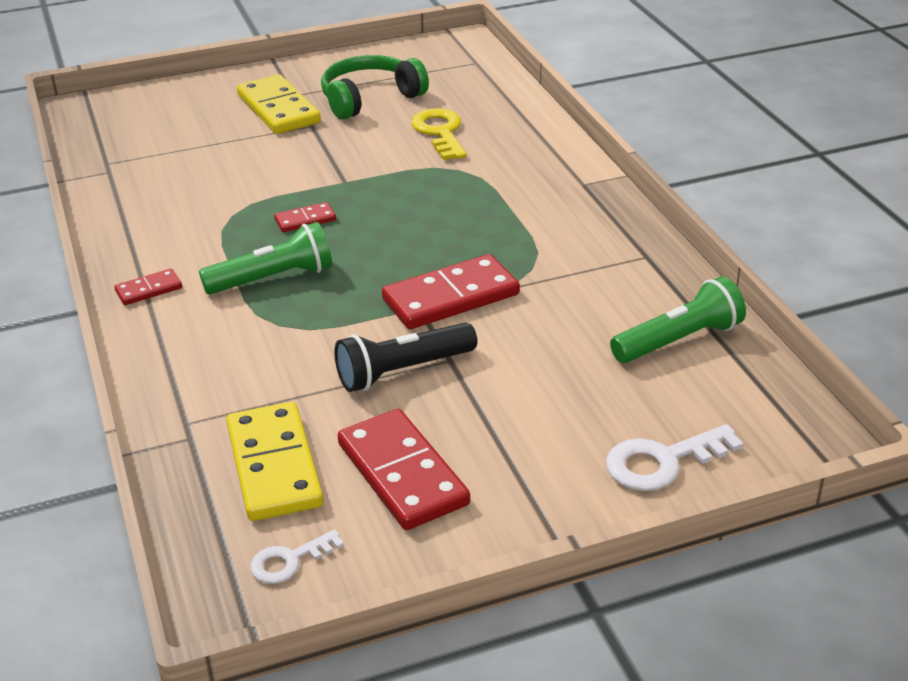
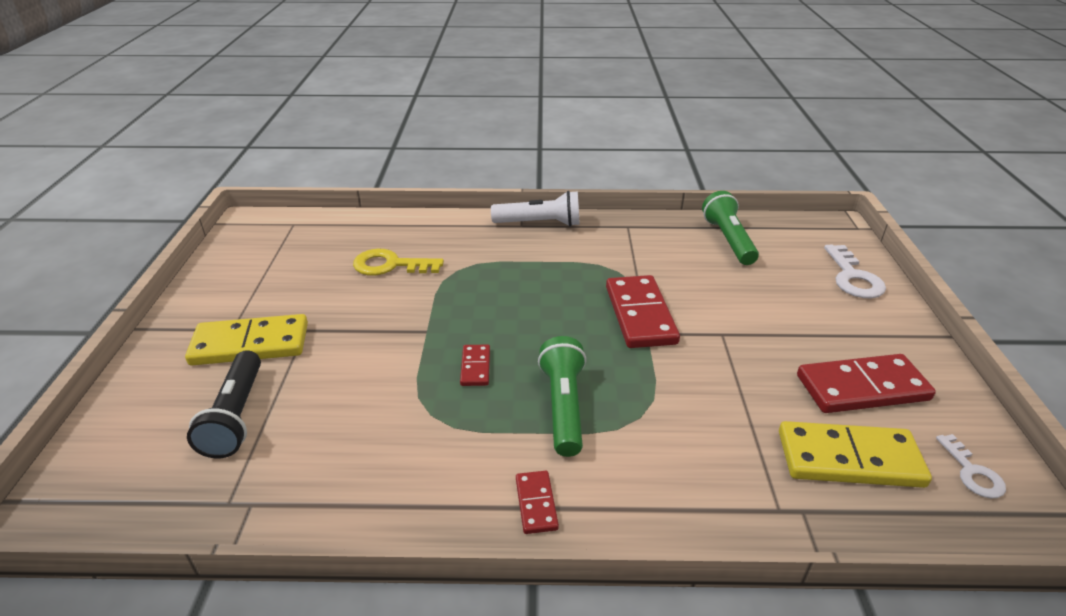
camera: 70 degrees left, 0 degrees up
(370, 98) = (293, 287): green headphones -> none
(403, 371) = (731, 359): black flashlight -> black flashlight (236, 416)
(598, 194) = (539, 223): none -> white flashlight

